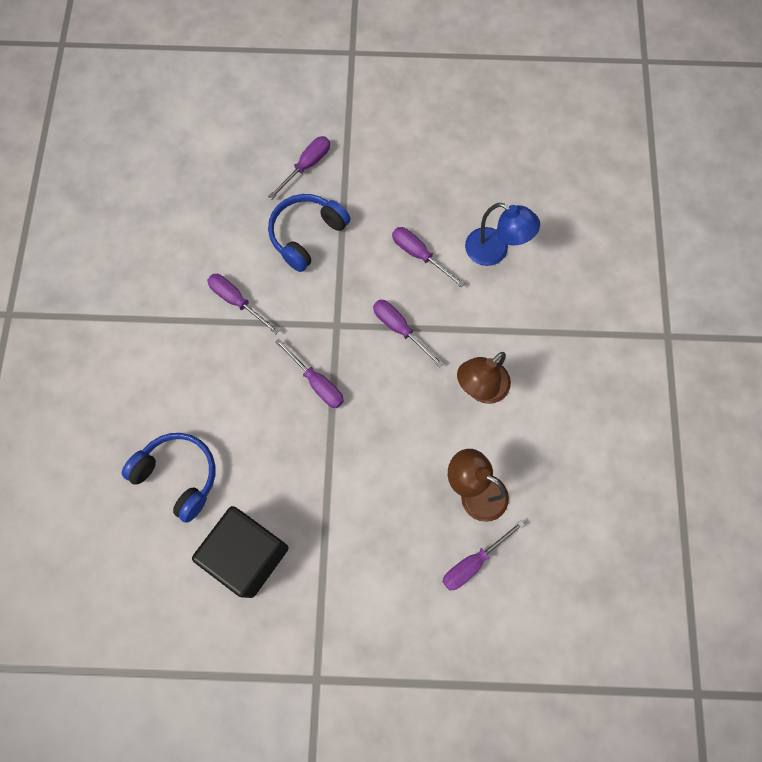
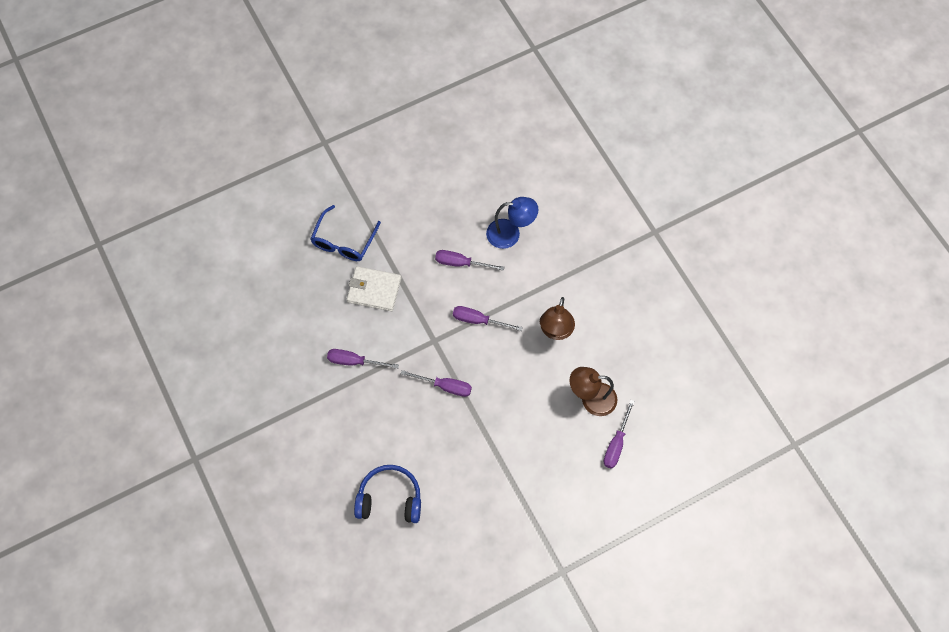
camera: 30 degrees left, 5 degrees down
(247, 555) = (469, 522): black cube -> none
(306, 235) = (374, 290): blue headphones -> white wallet
(307, 166) = (343, 241): purple screwdriver -> blue glasses

